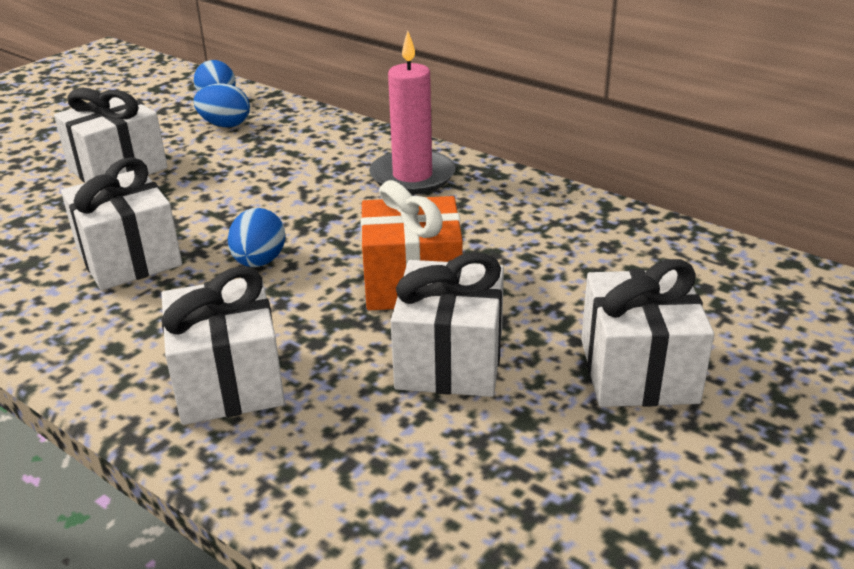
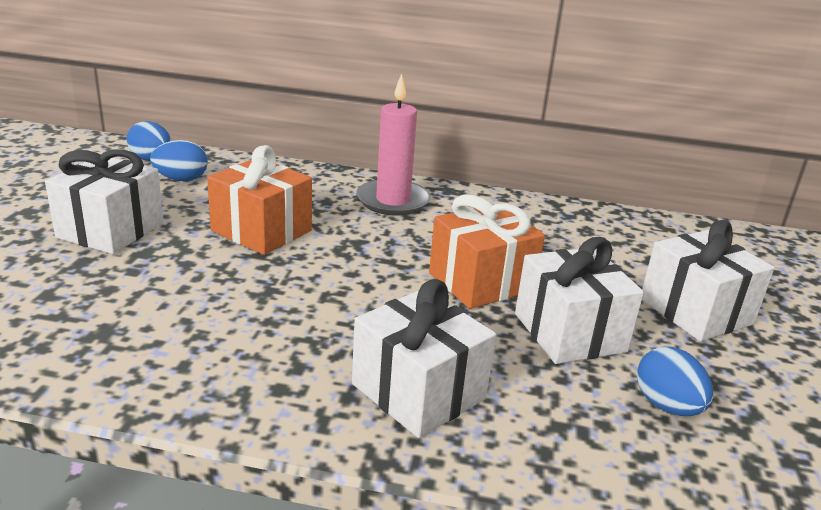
camera: 30 degrees left, 5 degrees down
(129, 258) = (210, 307): white gift -> none
(246, 190) = (261, 231): none -> orange gift
(259, 262) = (338, 288): blue egg -> blue egg (667, 406)

